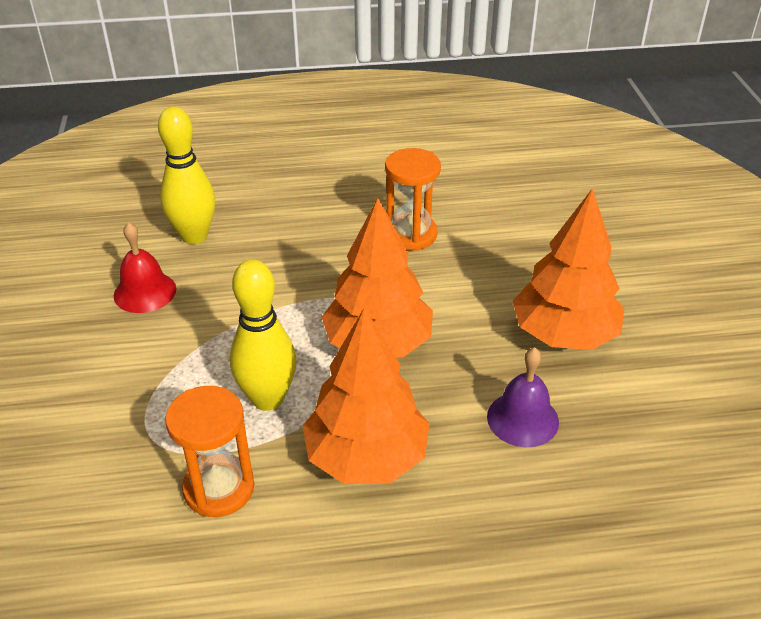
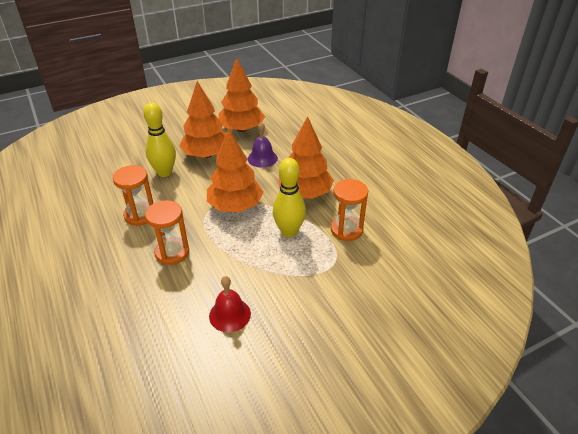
camera: 110 degrees left, 0 degrees up
(194, 236) = (164, 313): yellow bowling pin -> yellow bowling pin (164, 172)
(304, 256) = (172, 252): none -> orange hourglass
(658, 410) = (241, 129): none -> orange tree

